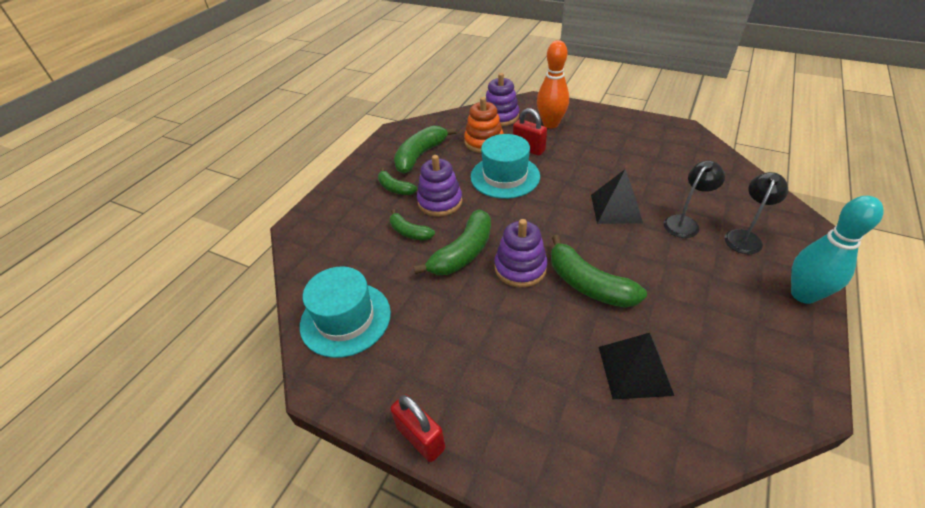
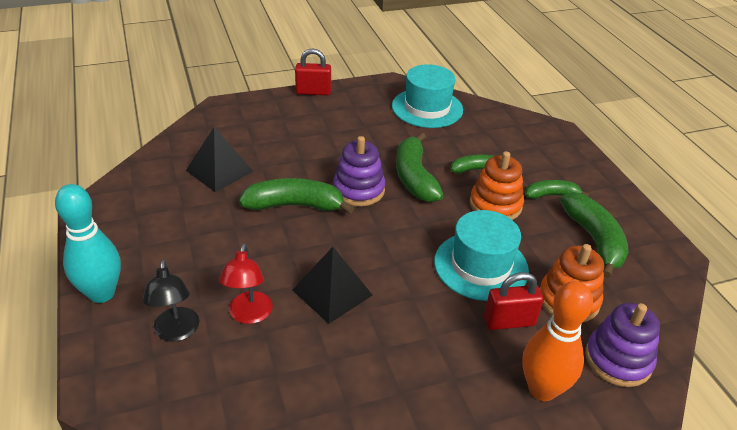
camera: 130 degrees right, 5 degrees down
(440, 202) = (495, 205): purple stacking toy -> orange stacking toy
(685, 223) = (249, 315): black lamp -> red lamp

